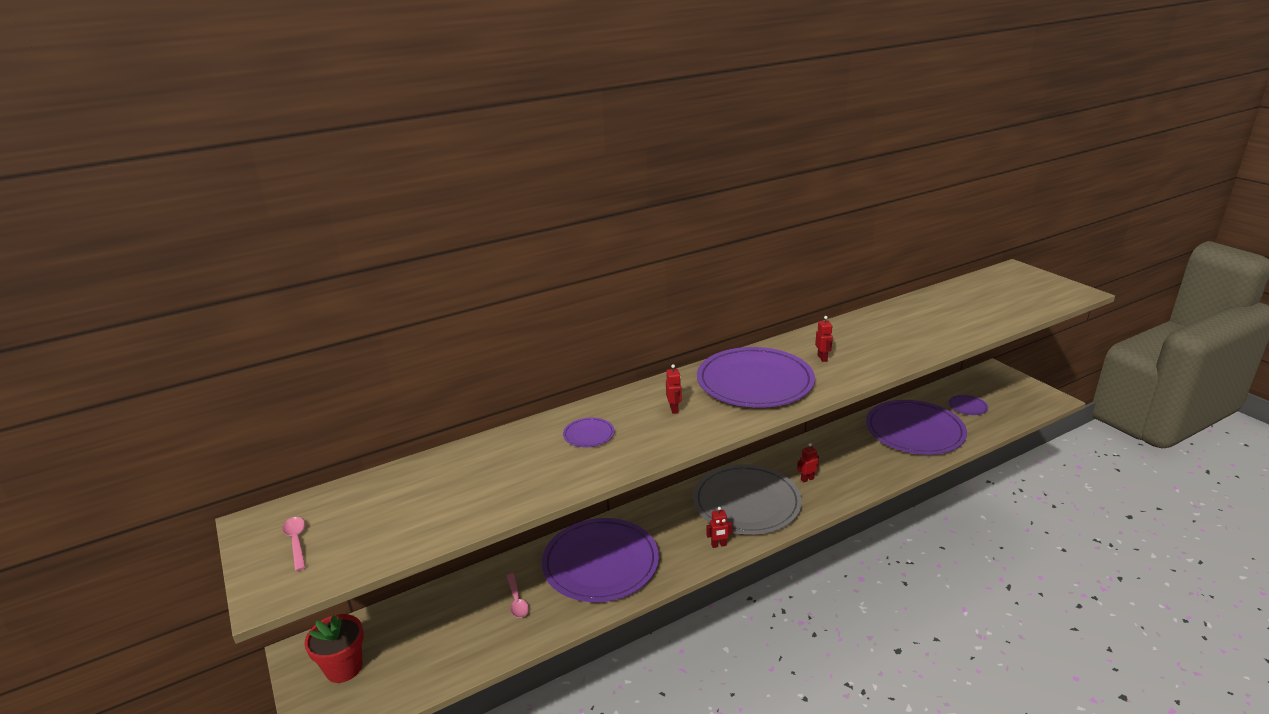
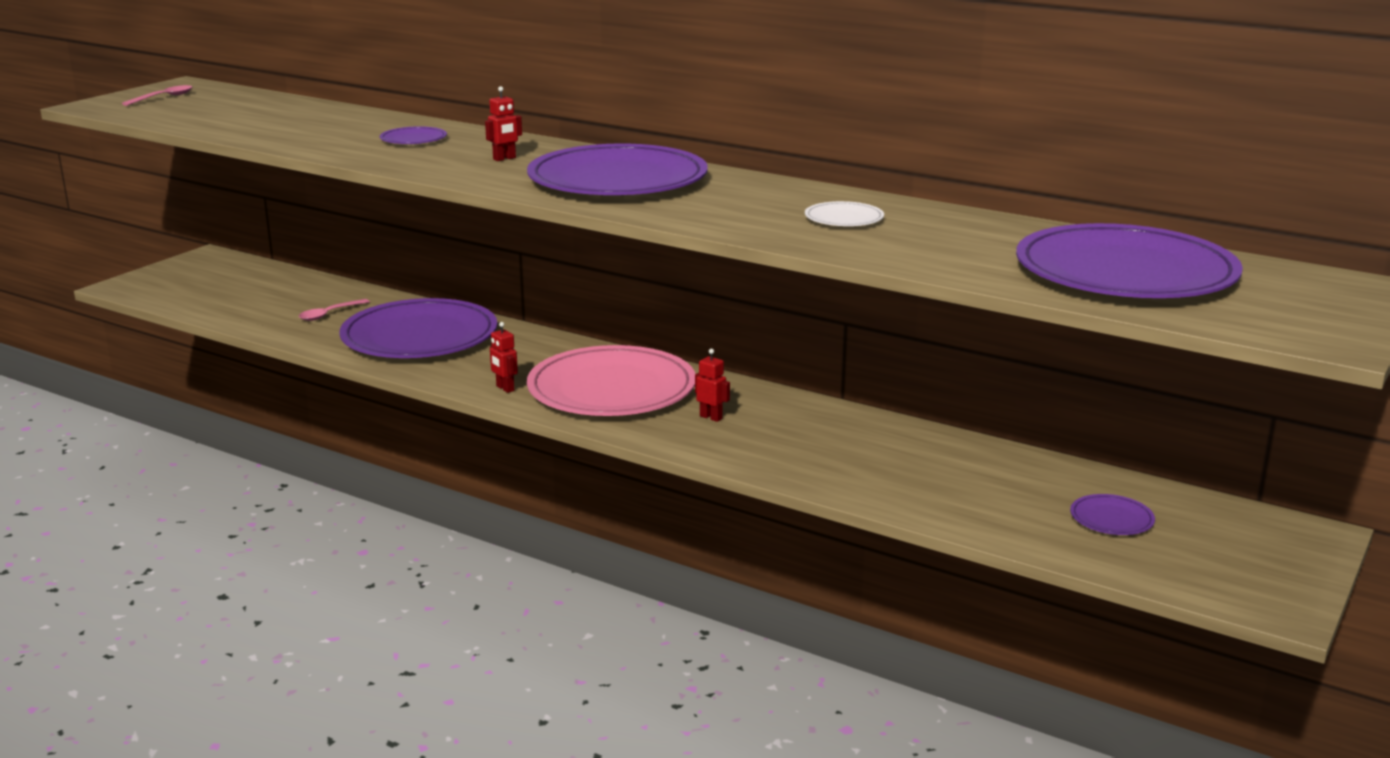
camera: 60 degrees right, 5 degrees down
(344, 668) = (198, 275): red flower pot -> none
(746, 503) = (611, 389): grey plate -> pink plate
(822, 358) = (734, 201): red robot -> none
(872, 338) = (844, 218): none -> white plate
(914, 431) = (954, 479): purple plate -> purple plate (1125, 272)

